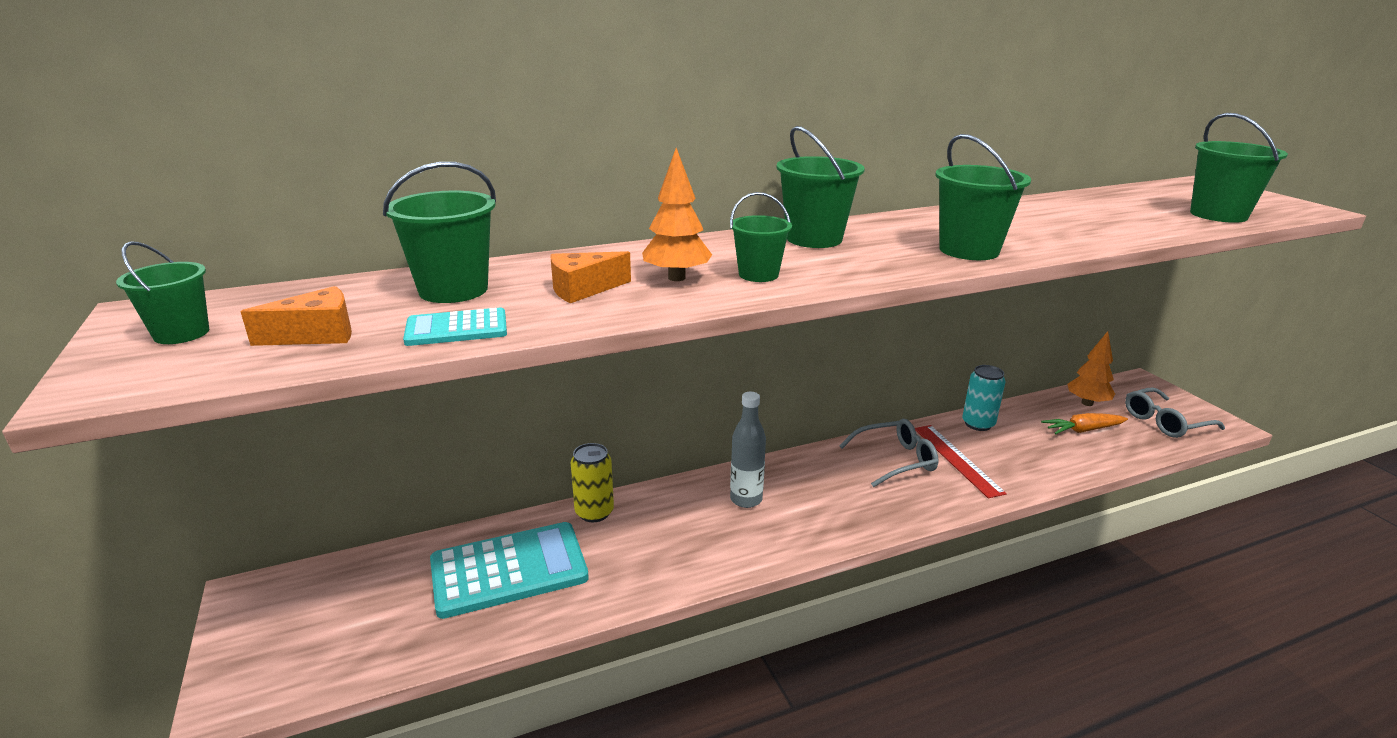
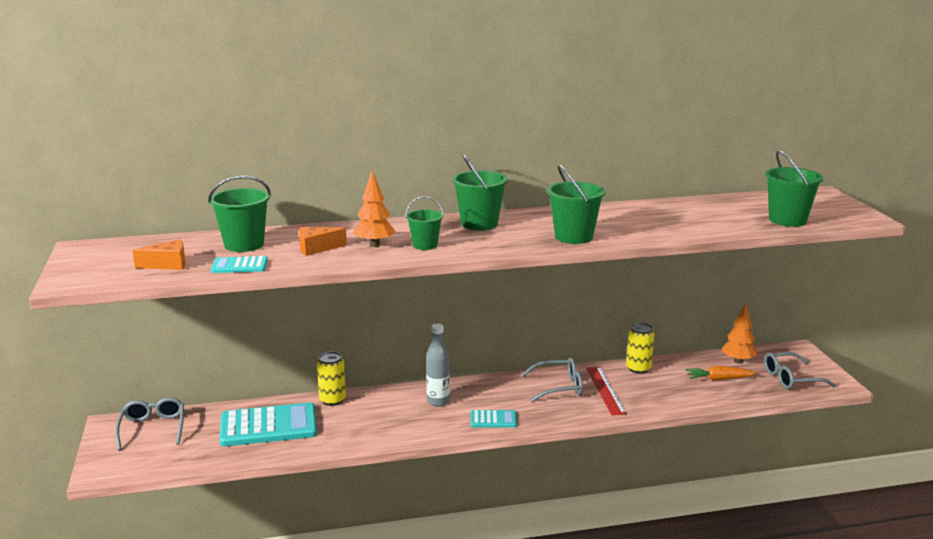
camera: 10 degrees right, 5 degrees down
(181, 333) = (101, 260): green bucket -> none
(319, 596) = (153, 429): none -> grey glasses
(836, 522) = (493, 420): none -> turquoise calculator
(978, 424) = (638, 369): turquoise can -> yellow can

